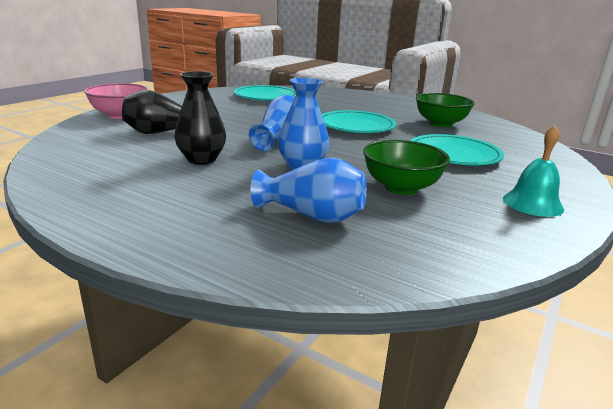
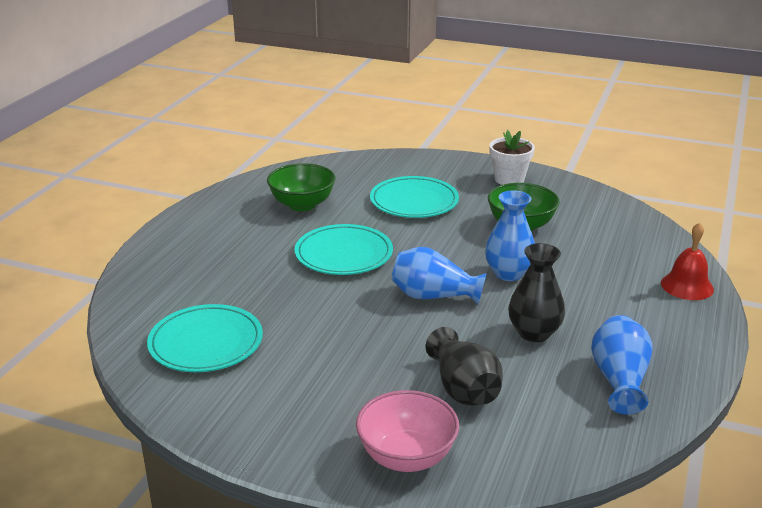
camera: 100 degrees left, 5 degrees up
(218, 250) = (687, 286): none -> red bell
(312, 216) = (606, 258): blue vase -> blue vase (619, 380)
(532, 203) = (509, 179): turquoise bell -> white flower pot

